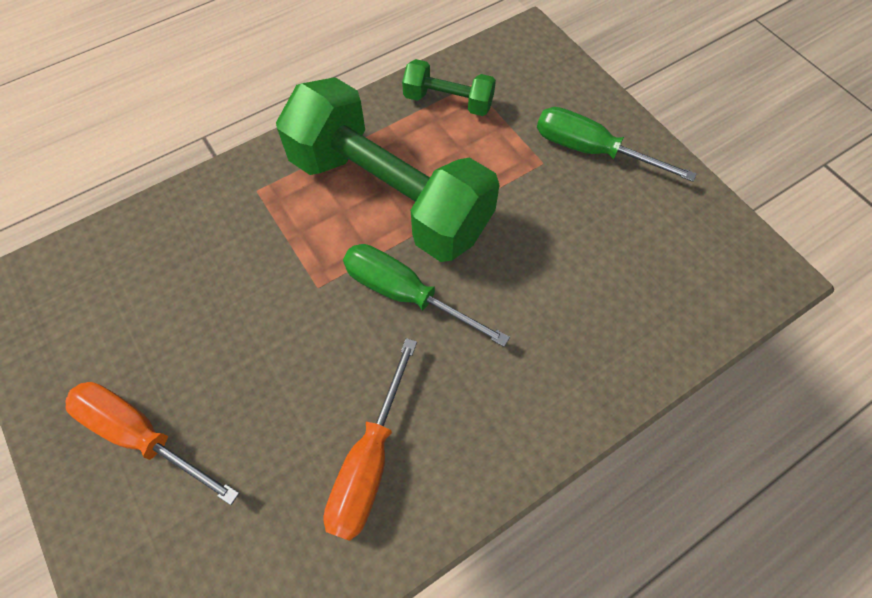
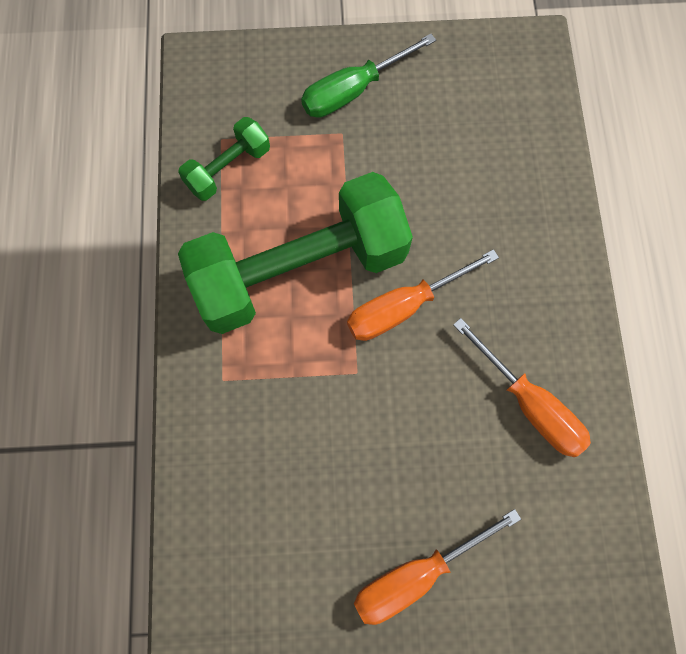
camera: 60 degrees left, 10 degrees up
(405, 294) = (404, 307): green screwdriver -> orange screwdriver

